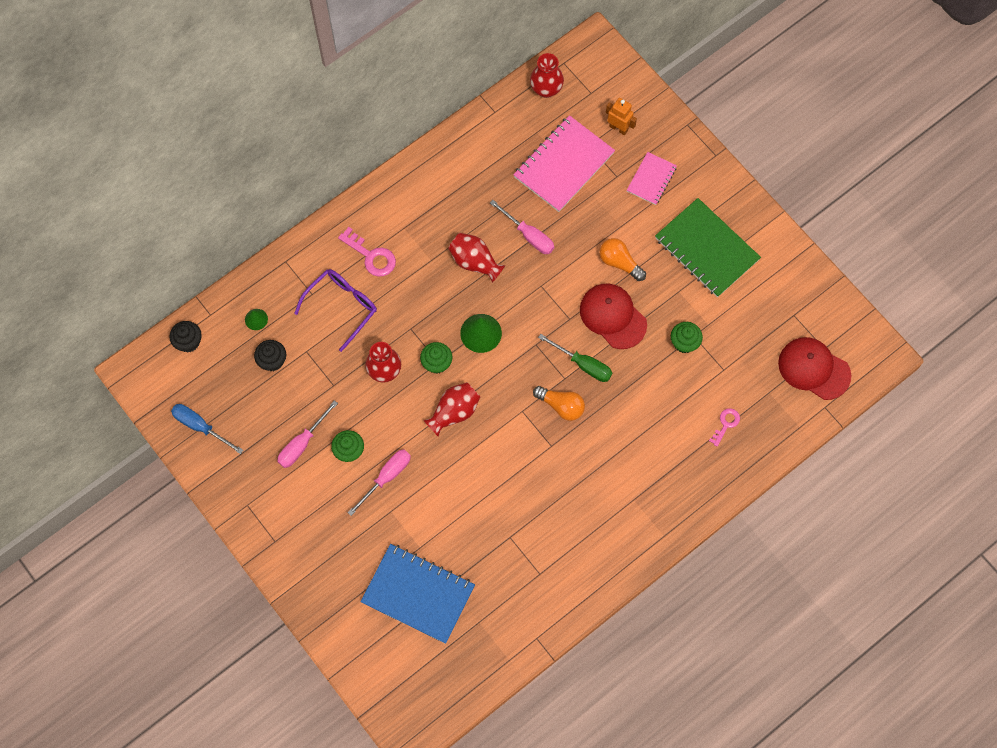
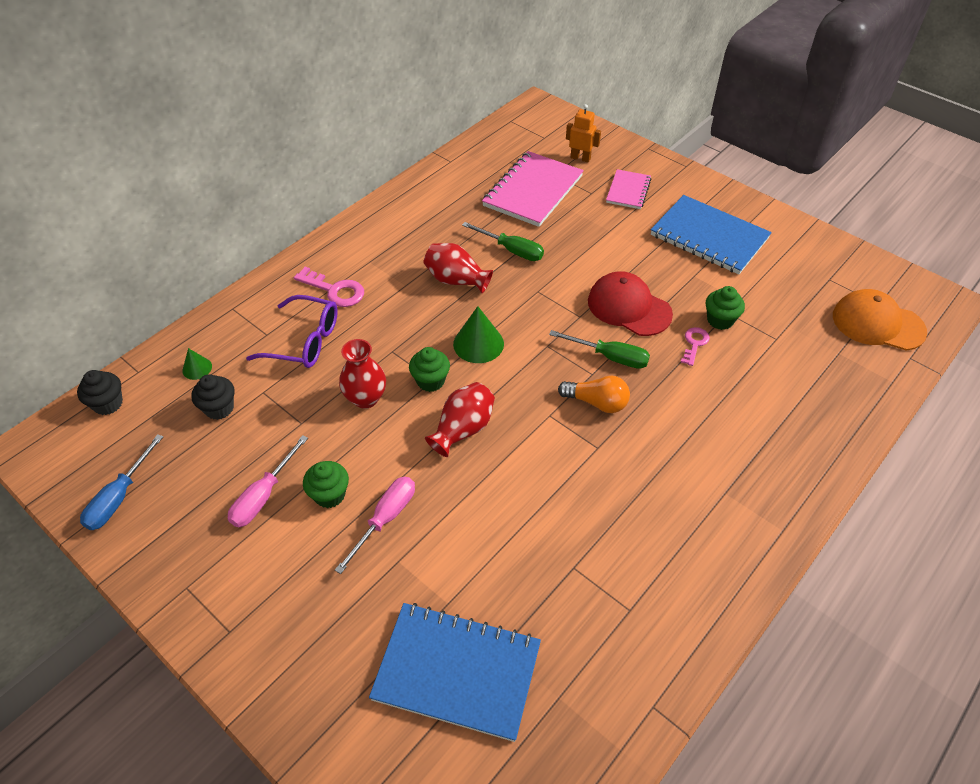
camera: 10 degrees left, 20 degrees down
(200, 427) = (119, 497): blue screwdriver -> blue screwdriver turned 90 degrees counterclockwise
(342, 306) = (305, 341): purple glasses -> purple glasses turned 75 degrees clockwise
(529, 235) = (511, 250): pink screwdriver -> green screwdriver
(546, 89) = (498, 140): red vase -> none
(619, 262) = (619, 260): orange light bulb -> none
(706, 249) = (709, 237): green notebook -> blue notebook
(726, 424) = (804, 392): pink key -> pink key (694, 344)
(814, 369) = (877, 323): red cap -> orange cap

